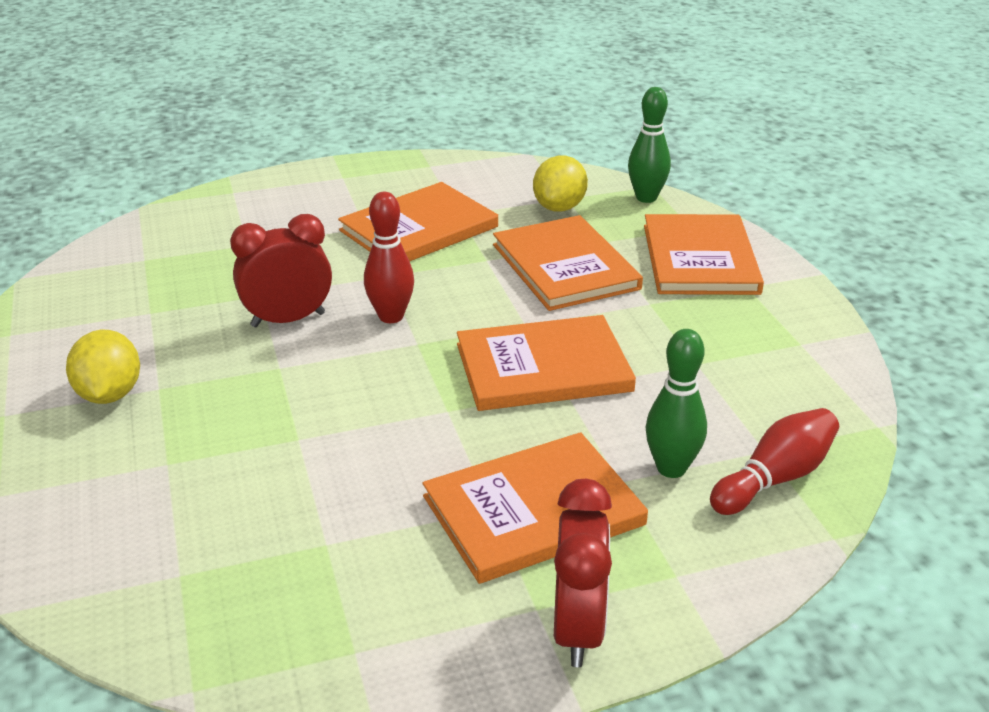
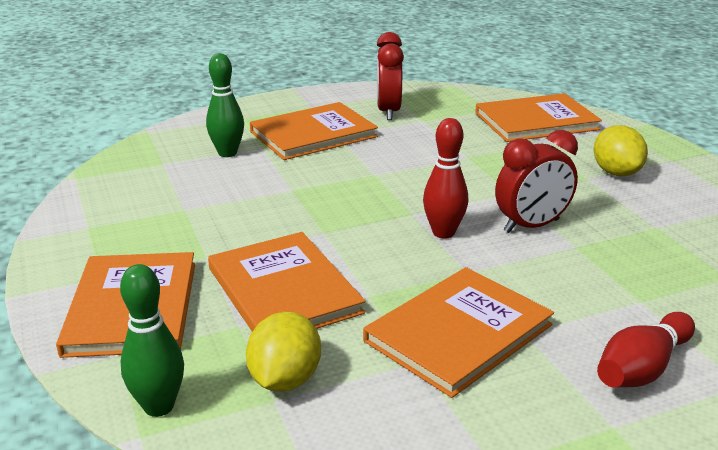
camera: 175 degrees right, 5 degrees down
(543, 368) = (307, 201): orange book -> orange book (536, 121)
(578, 629) = (291, 102): red clock -> red clock (388, 112)
(775, 478) = (165, 151): red bowling pin -> red bowling pin (642, 368)

